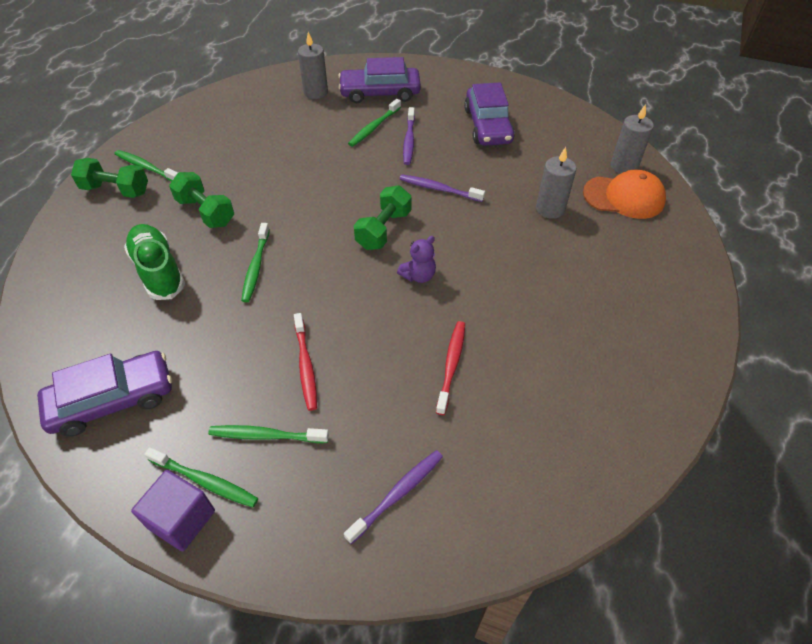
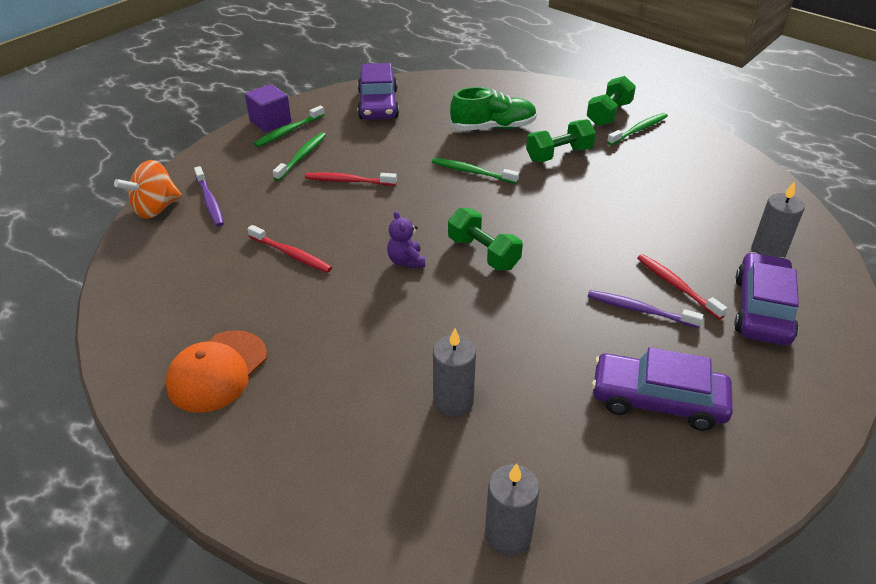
camera: 110 degrees right, 10 degrees down
(374, 127) = (676, 286): green toothbrush -> red toothbrush
(438, 554) = (155, 209): none -> orange spinning top
(439, 189) = (533, 311): purple toothbrush -> none
(624, 197) = (439, 497): orange cap -> orange cap (217, 371)

